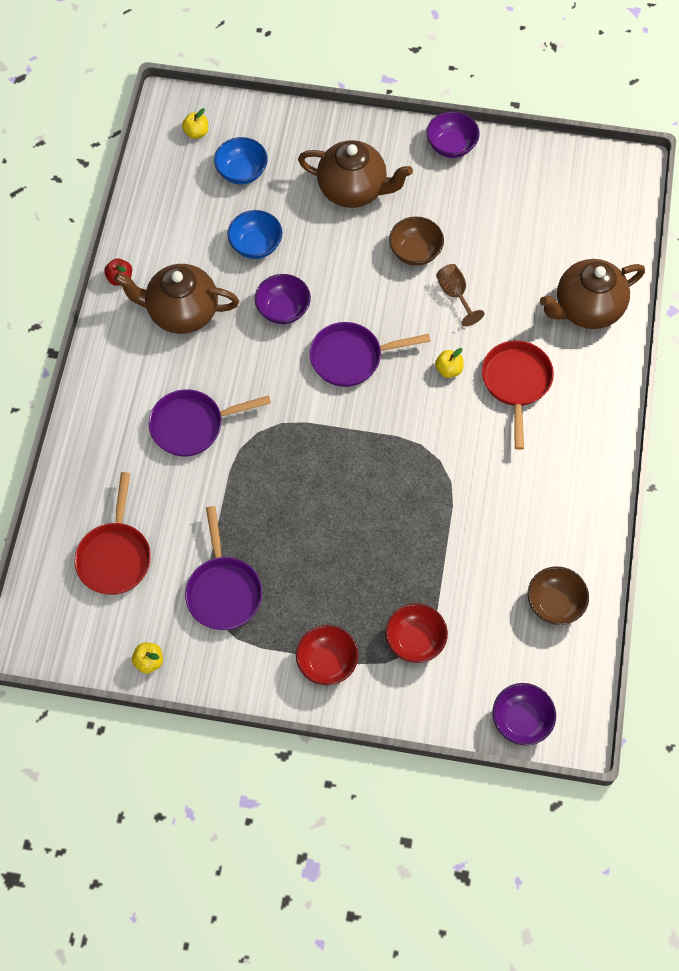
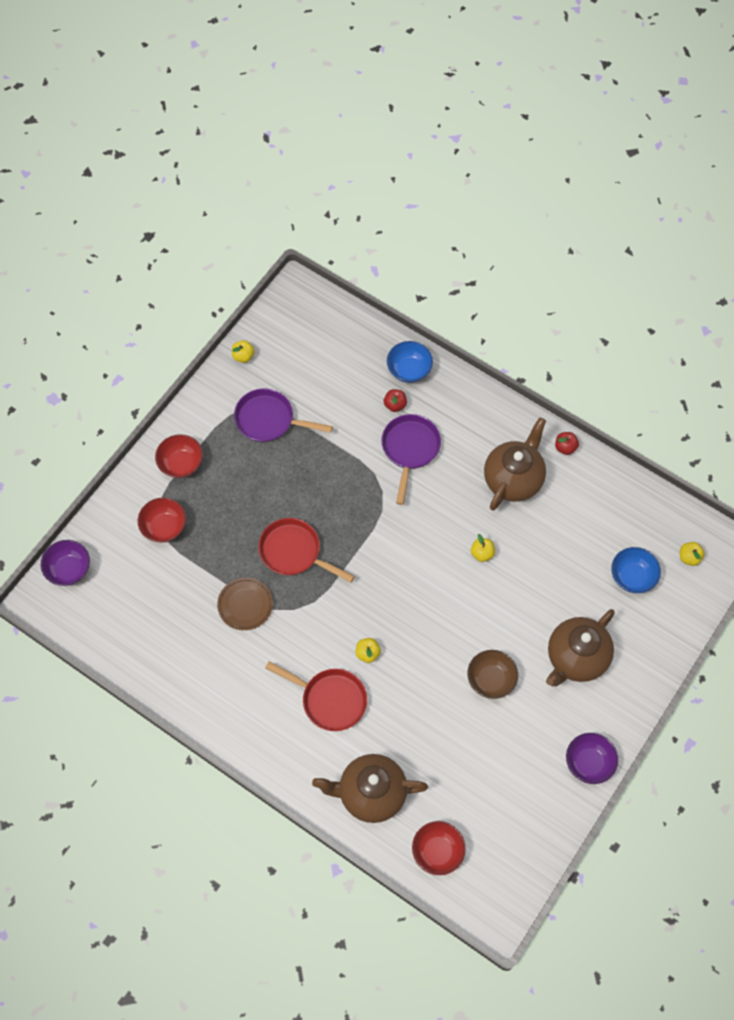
camera: 115 degrees right, 0 degrees up
(115, 556) = (331, 363): red pan -> red pan (294, 552)
(142, 464) = (395, 405): none -> red apple
(256, 245) = (553, 558): blue bowl -> blue bowl (409, 370)
(283, 309) = (482, 553): purple bowl -> yellow apple
(351, 358) = (414, 585): purple pan -> none
(455, 295) = (434, 692): brown goblet -> none
(460, 509) = (245, 605): none -> brown plate
(554, 603) = (137, 635): brown bowl -> none
(586, 309) = (370, 793): brown teapot -> brown teapot turned 90 degrees counterclockwise
(605, 233) = (437, 851): none -> red bowl

